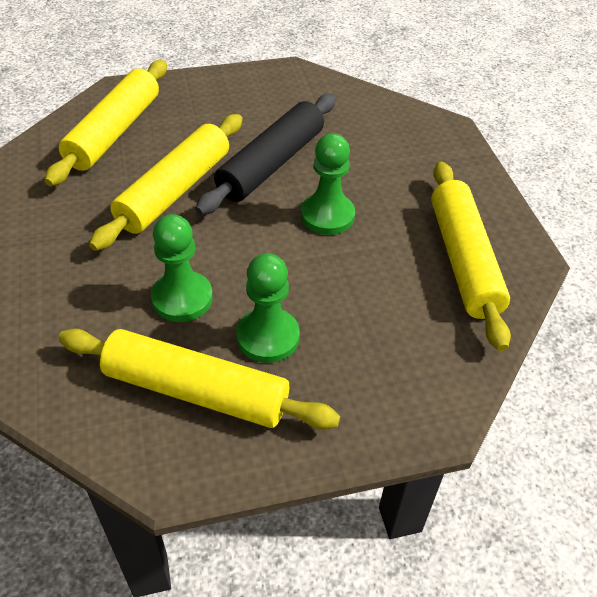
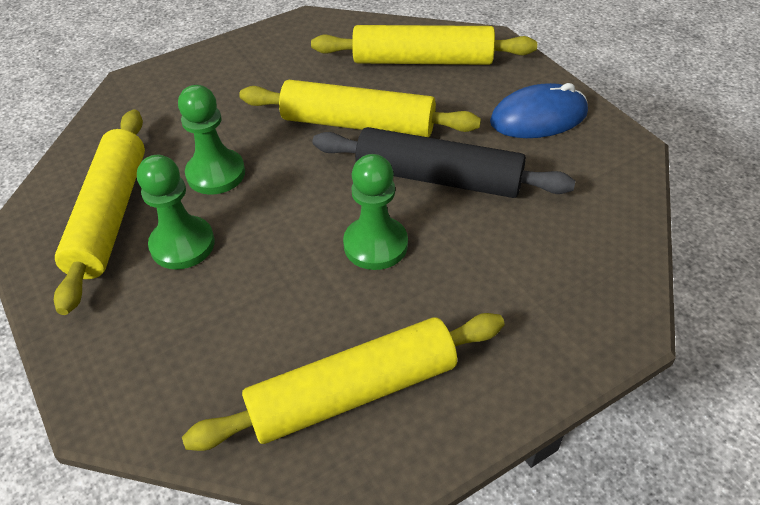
camera: 75 degrees right, 0 degrees up
(234, 97) = (538, 117): none -> blue mouse

